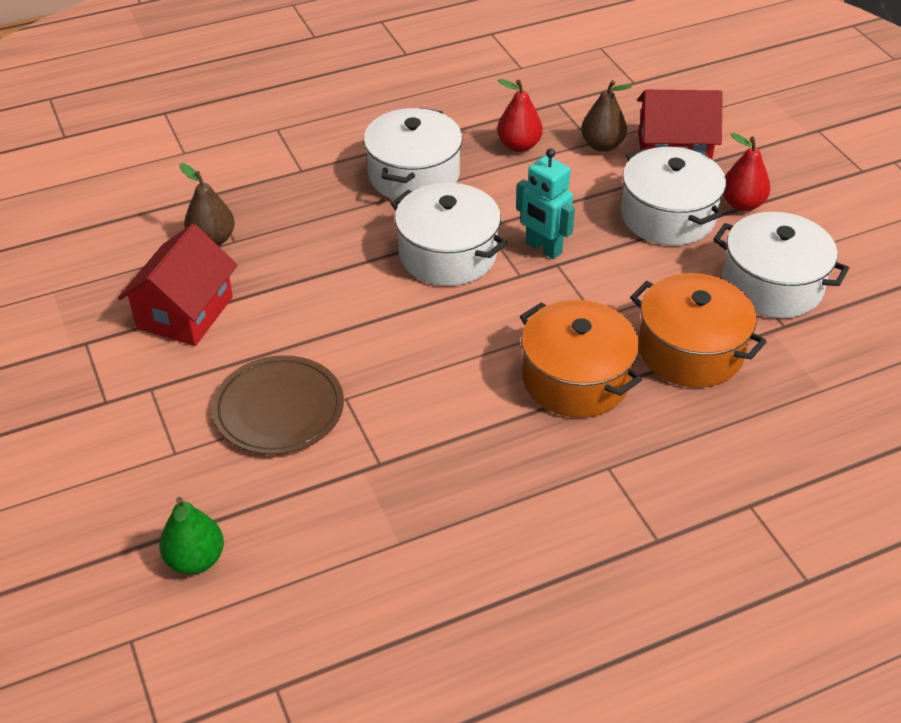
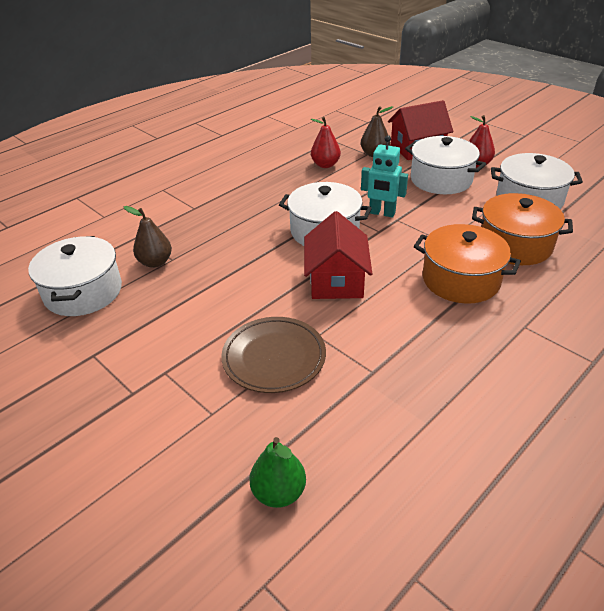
camera: 20 degrees left, 5 degrees down
(185, 313) = (162, 313): red house -> red house (336, 280)
(414, 175) = (271, 194): white pot -> white pot (83, 292)

